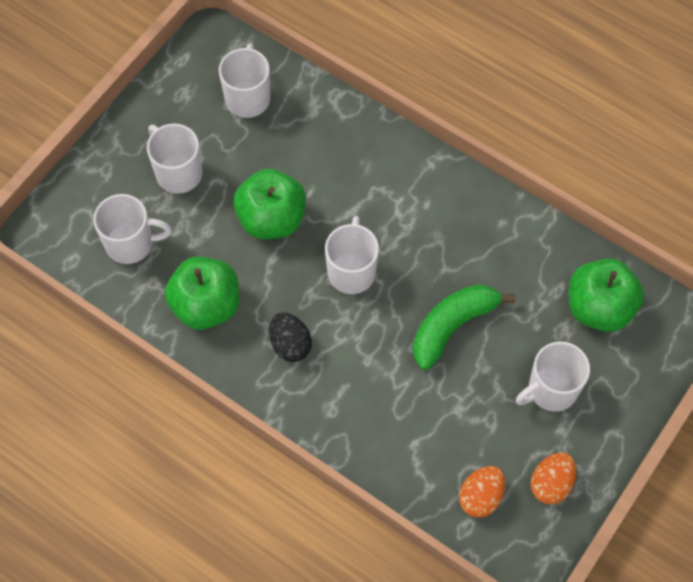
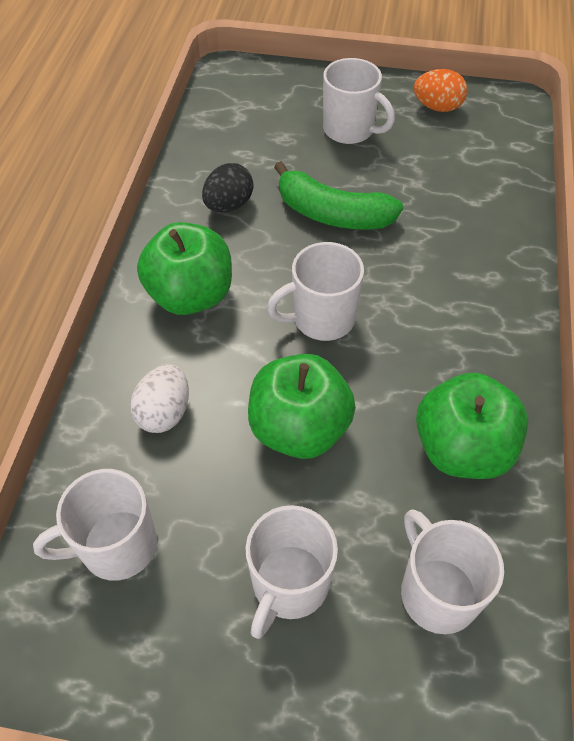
camera: 115 degrees left, 10 degrees down
(290, 344) = (449, 340): black egg -> black egg (228, 205)
(324, 148) = (164, 412): none -> white egg
(480, 497) = (486, 144): orange egg -> none
(599, 308) = (245, 122): green apple -> green apple (190, 295)

